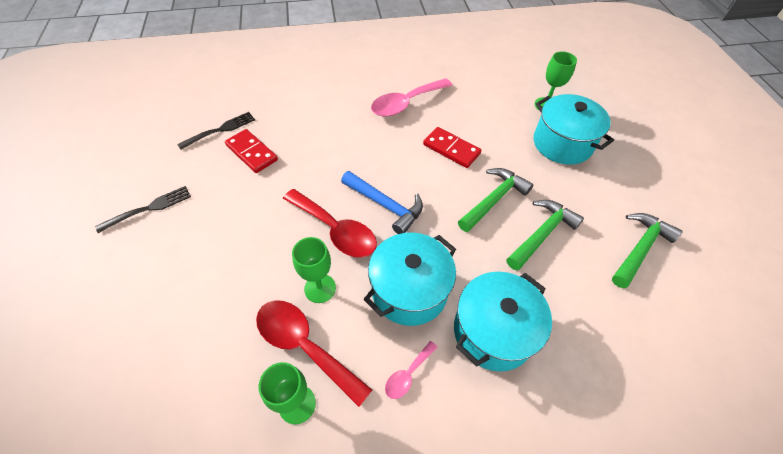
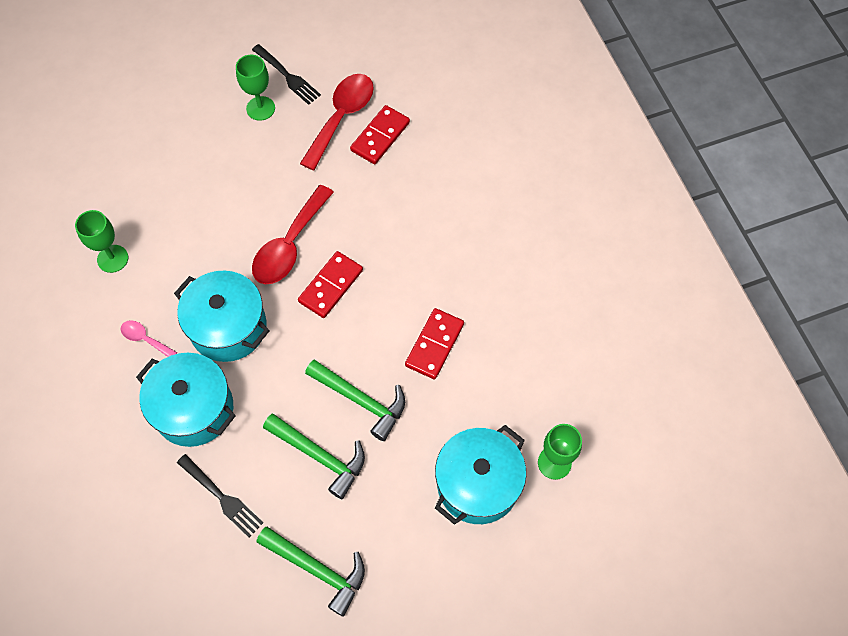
camera: 80 degrees right, 10 degrees up
(220, 130) = (408, 95): black fork -> black fork (222, 497)
(304, 346) = (162, 251): red spoon -> red spoon (341, 117)
(320, 288) = (220, 248): green goblet -> green goblet (260, 108)
(385, 205) = (331, 286): blue hammer -> red domino
(406, 103) = (507, 279): pink spoon -> none

